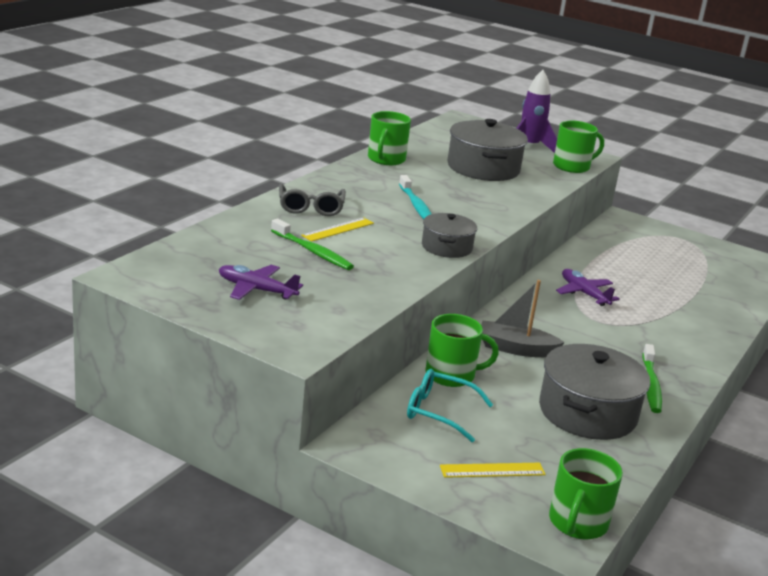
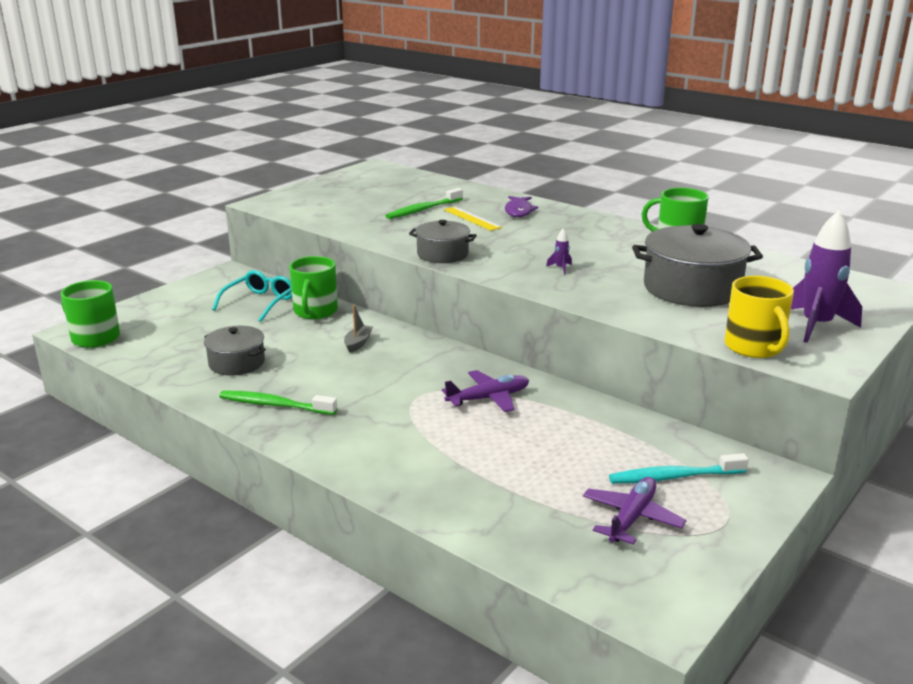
camera: 100 degrees right, 0 degrees up
(256, 290) = (353, 194): purple plane -> purple plane (631, 518)
(311, 207) = (518, 211): grey glasses -> purple fish
(416, 206) = (544, 248): turquoise toothbrush -> turquoise toothbrush (674, 477)
(461, 204) = (560, 268): none -> purple rocket
(492, 470) = (174, 314): yellow ruler -> none
(515, 348) = (358, 343): grey boat -> grey boat, size x0.56
(572, 166) = (754, 347): green mug -> yellow mug
(587, 412) = (236, 363): grey pot -> grey pot, size x0.59

